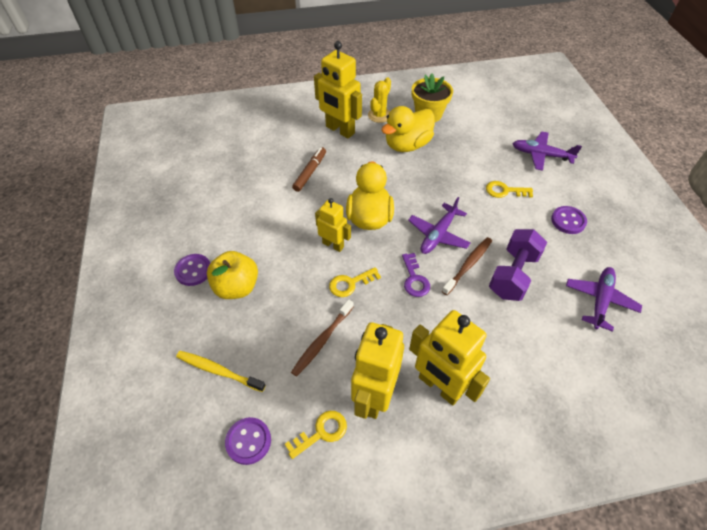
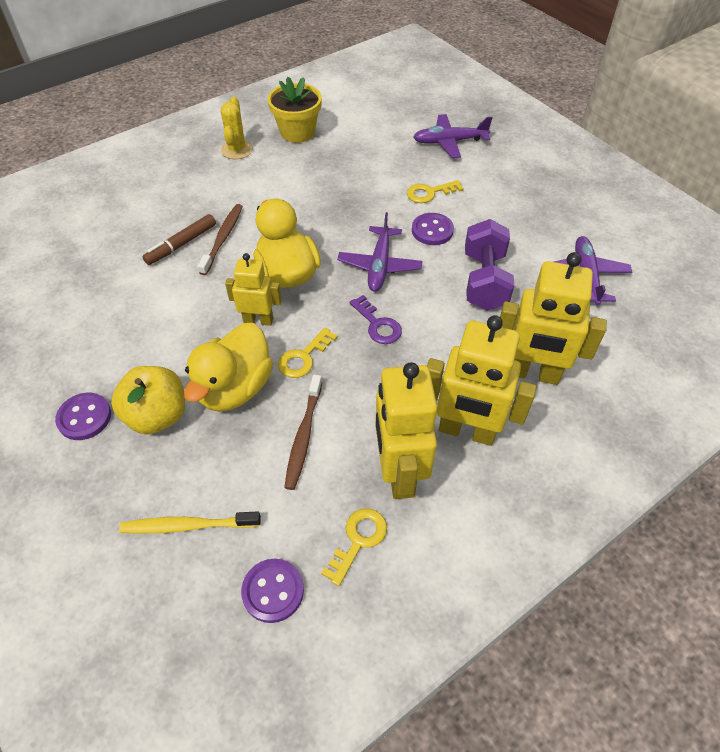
camera: 25 degrees left, 0 degrees up
(310, 172) = (182, 244): brown marker -> brown marker turned 135 degrees counterclockwise
(340, 130) = (195, 181): yellow robot -> yellow robot (532, 373)
(407, 145) = (290, 175): yellow duck -> yellow duck (235, 388)
(468, 265) = (431, 287): brown toothbrush -> brown toothbrush (223, 238)
(568, 221) = (513, 204): purple button -> purple button (432, 230)

